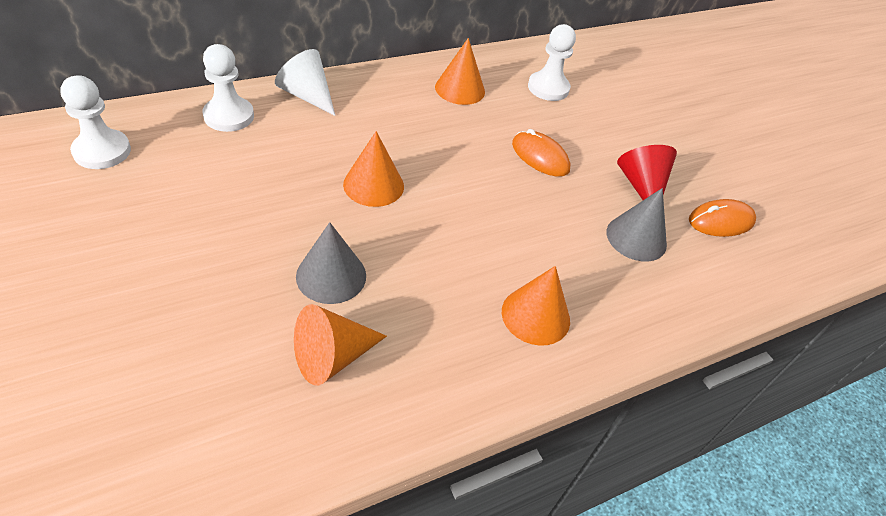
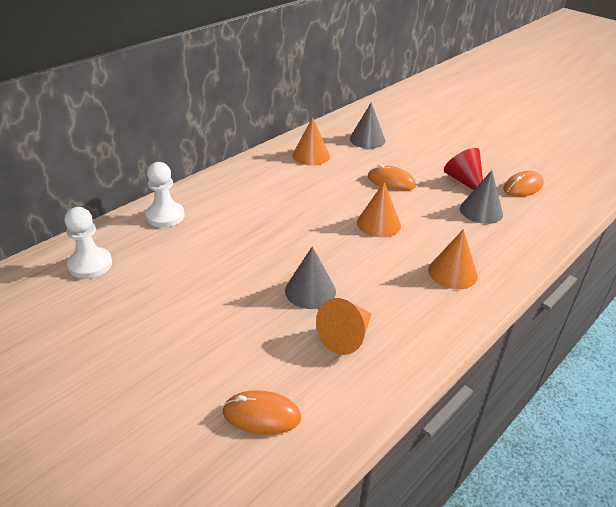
camera: 15 degrees left, 10 degrees down
(153, 427) = (261, 415): none -> orange mouse
(307, 96) = (211, 188): white cone -> none
(373, 185) = (297, 229): orange cone -> orange cone (378, 224)
(548, 88) = (367, 139): white pawn -> grey cone

